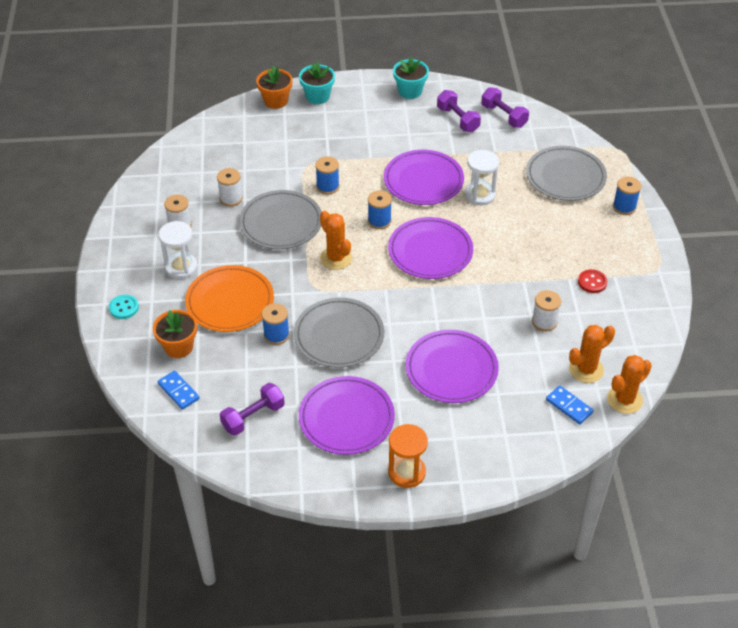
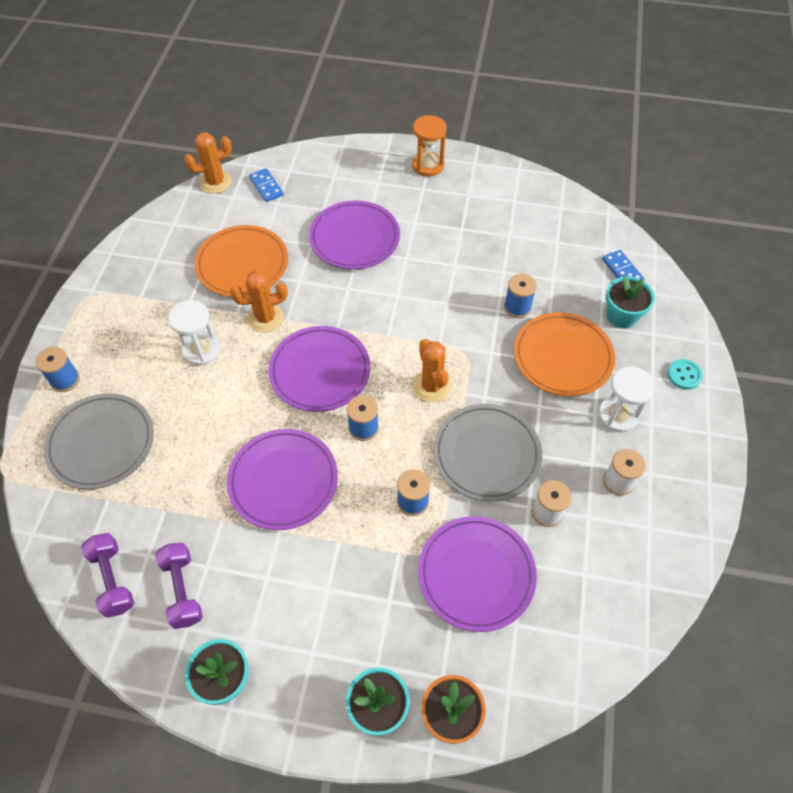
camera: 165 degrees left, 10 degrees up
(178, 347) = (621, 316): orange flower pot -> turquoise flower pot
(253, 417) = (552, 233): purple dumbbell -> none
(339, 335) = (453, 293): grey plate -> none
(346, 418) = (466, 216): purple plate -> purple plate (476, 574)
(479, 195) = (223, 439): white hourglass -> white hourglass (201, 350)
(544, 322) = (242, 264): white spool -> orange plate
(586, 369) = (231, 213): orange cactus -> orange cactus (265, 318)
(592, 282) = (167, 295): red button -> none

